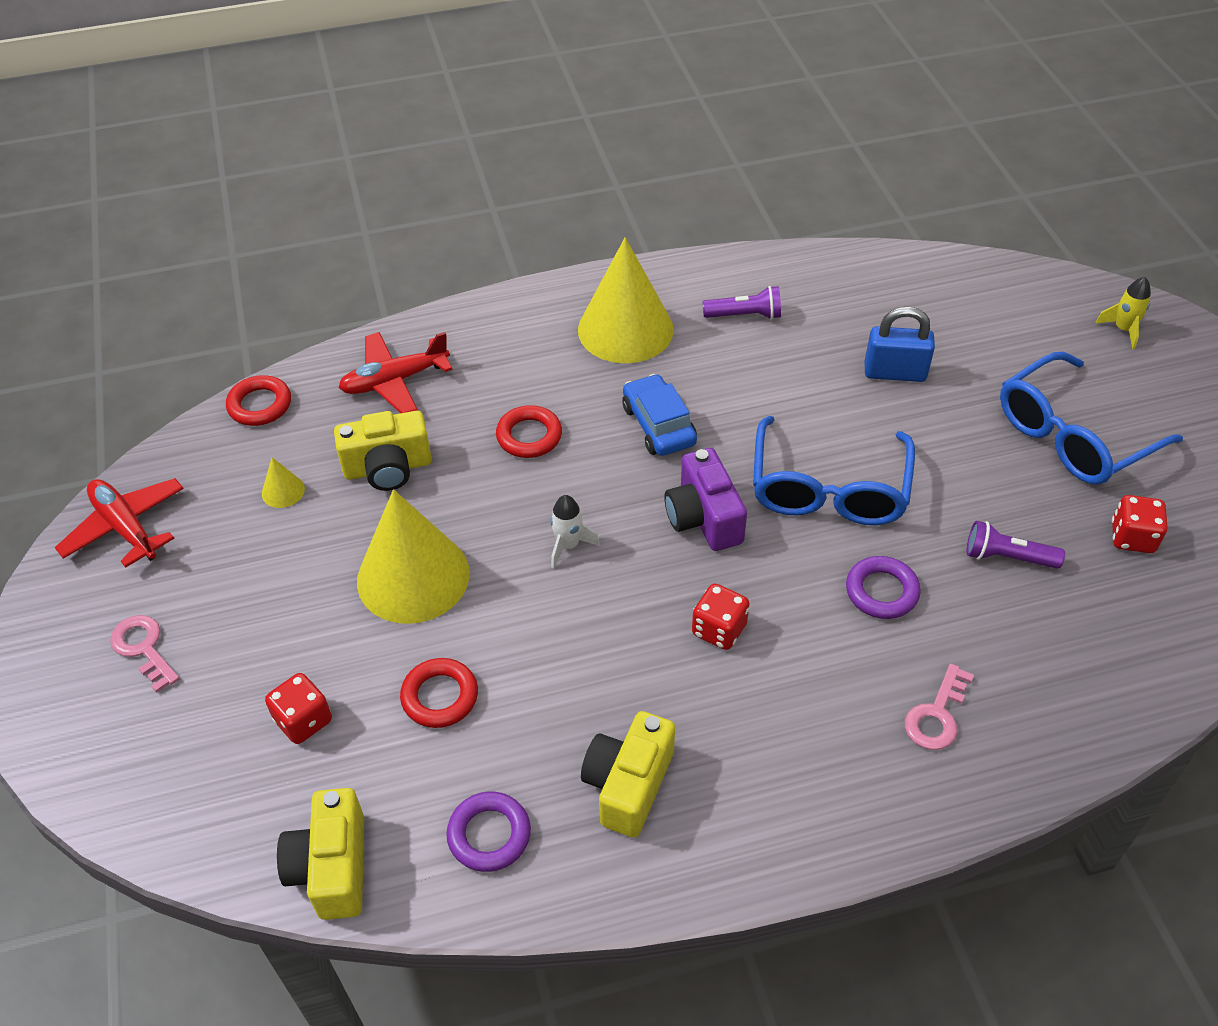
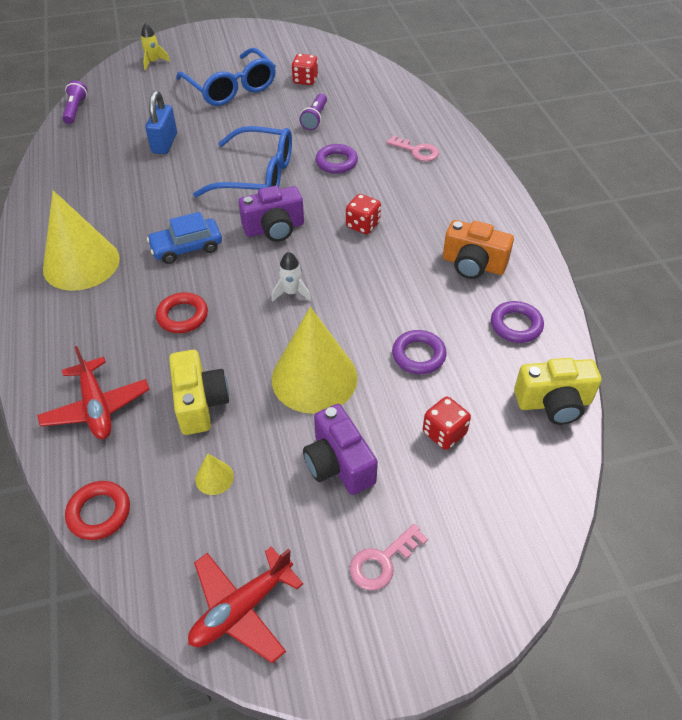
camera: 90 degrees left, 0 degrees up
(279, 605) = (338, 464): none -> purple camera
(440, 696) = (418, 355): red ring -> purple ring
(628, 785) = (473, 264): yellow camera -> orange camera
(745, 315) = (88, 203): purple flashlight -> purple flashlight (75, 110)

